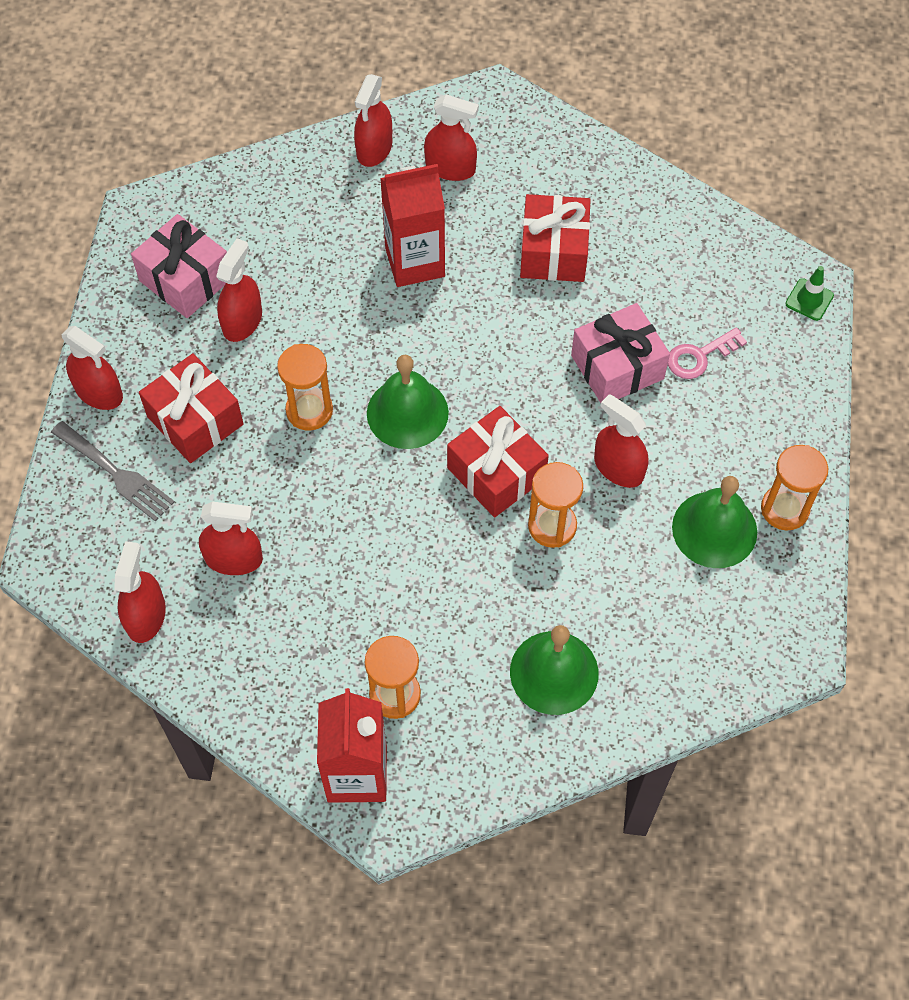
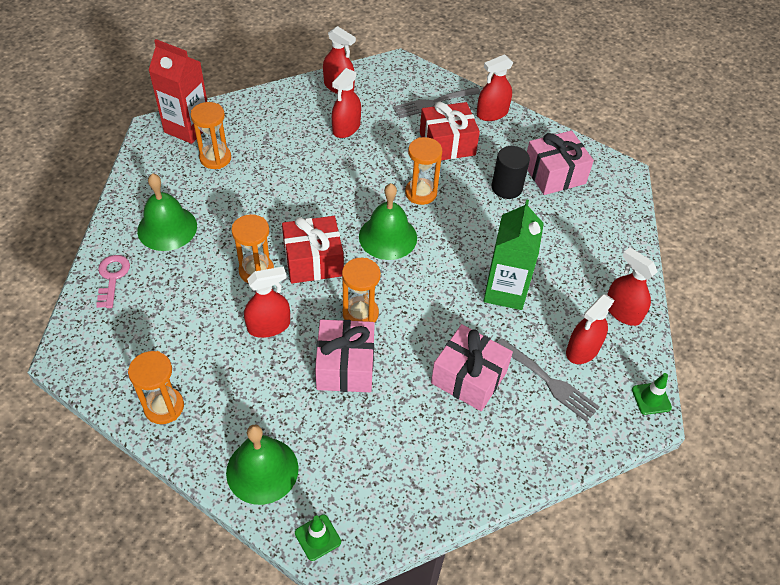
camera: 115 degrees right, 10 degrees down
(242, 321) = (506, 188): red spray bottle -> black cylinder
(415, 262) = (505, 291): red carton -> green carton
(473, 97) = (651, 398): none -> green traffic cone
(511, 184) = (548, 381): none -> grey fork
(540, 386) = (360, 314): none -> orange hourglass
(553, 252) = (469, 377): red gift -> pink gift
(699, 356) = (319, 424): pink key -> pink key (112, 277)
(714, 529) = (184, 356): green bell -> green bell (262, 470)

